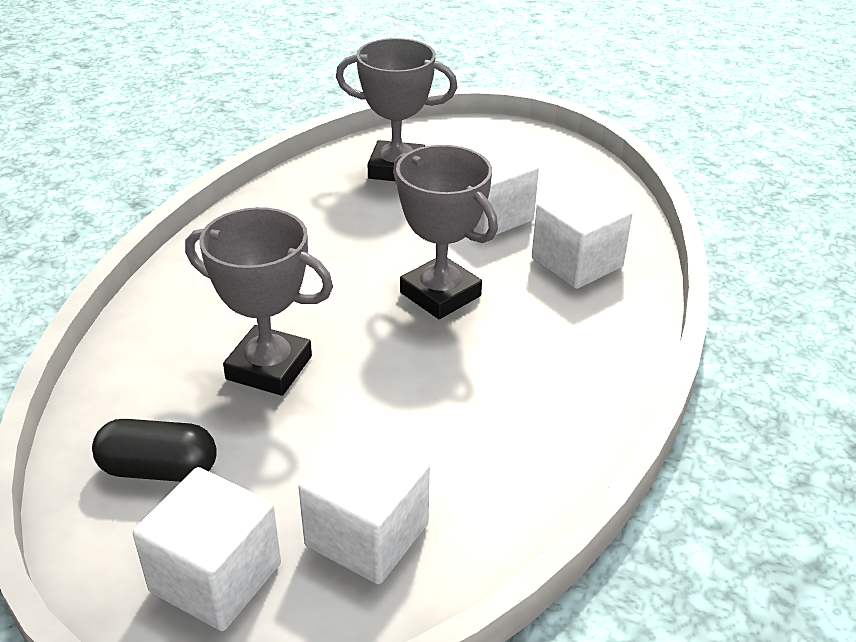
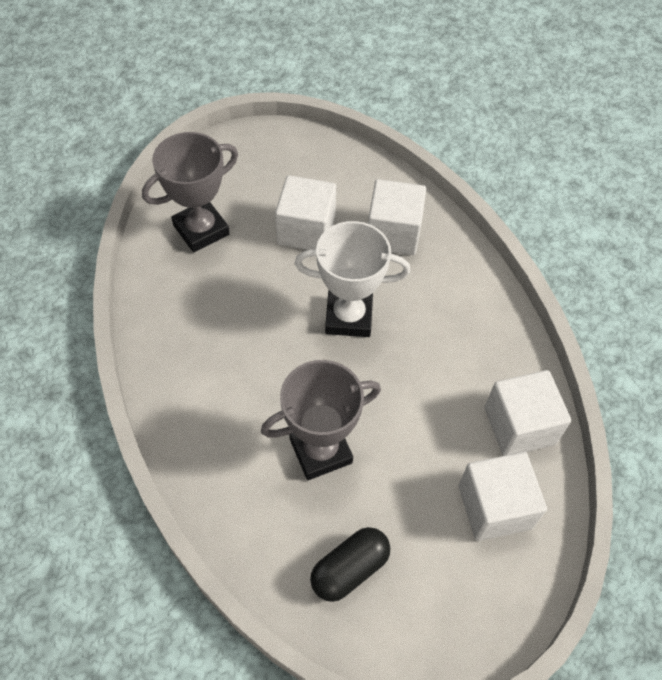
camera: 45 degrees left, 20 degrees up
(216, 577) = (458, 599): white cube -> white cube (519, 426)
(440, 294) = (348, 317): grey trophy -> white trophy

